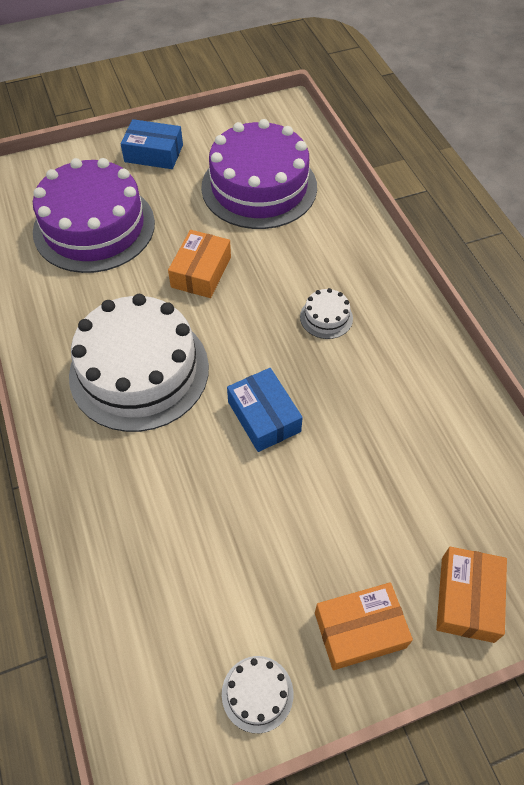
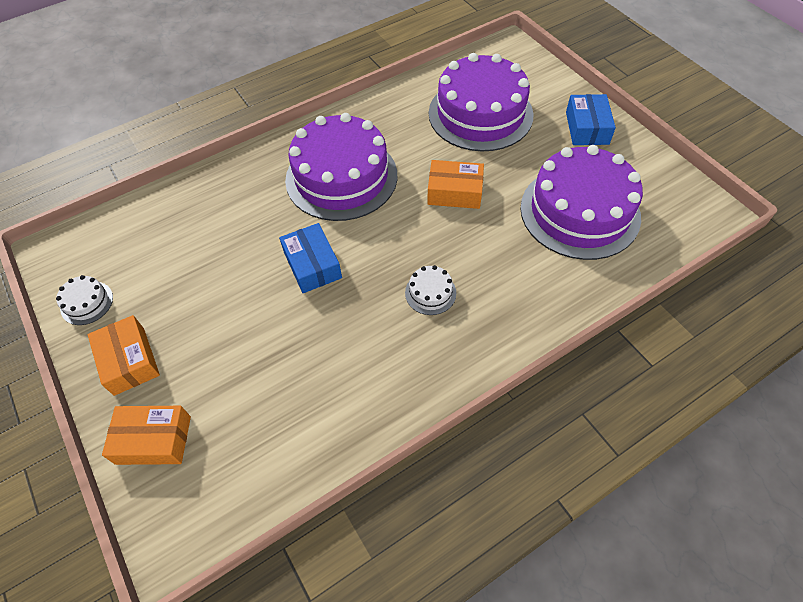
camera: 80 degrees right, 0 degrees up
(139, 371) = (341, 177): white cake -> purple cake
(264, 416) = (312, 265): blue box -> blue box turned 75 degrees counterclockwise

